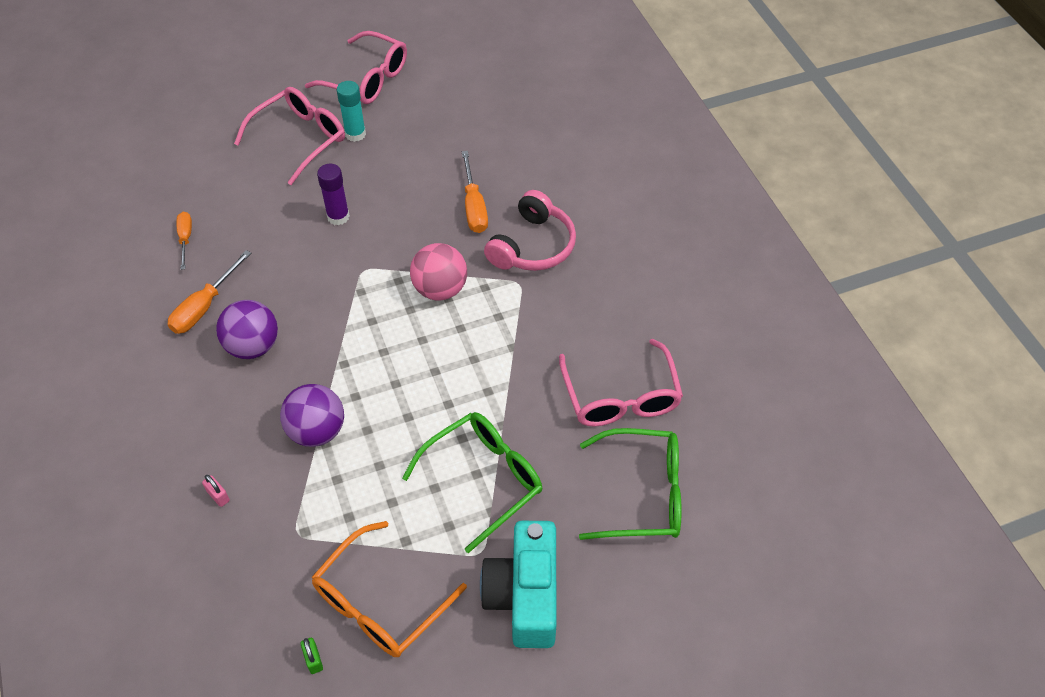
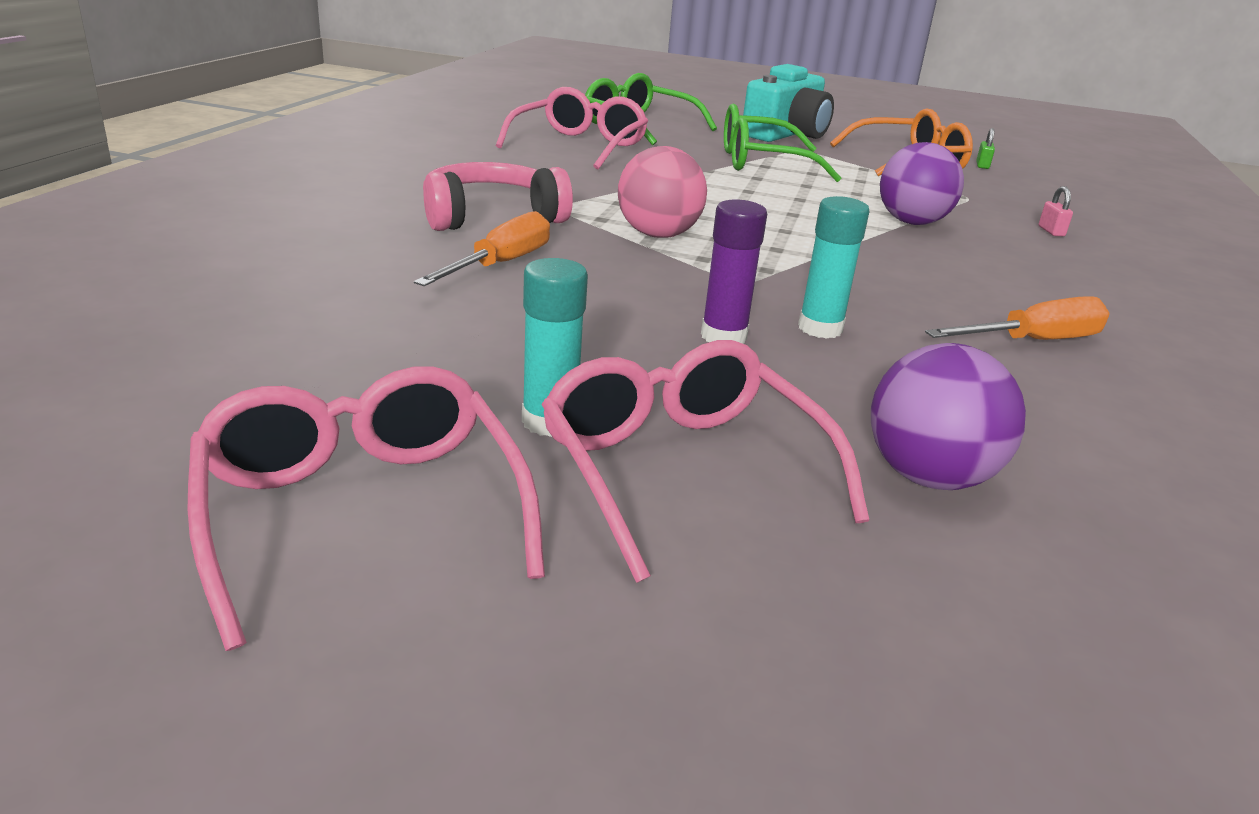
camera: 145 degrees left, 25 degrees down
(185, 239) = (1053, 427): orange screwdriver -> none
(253, 346) = (964, 287): purple ball -> purple ball (928, 477)
(299, 139) = (684, 471): pink glasses -> pink glasses turned 75 degrees clockwise
(304, 250) = (820, 328): none -> turquoise glue stick

